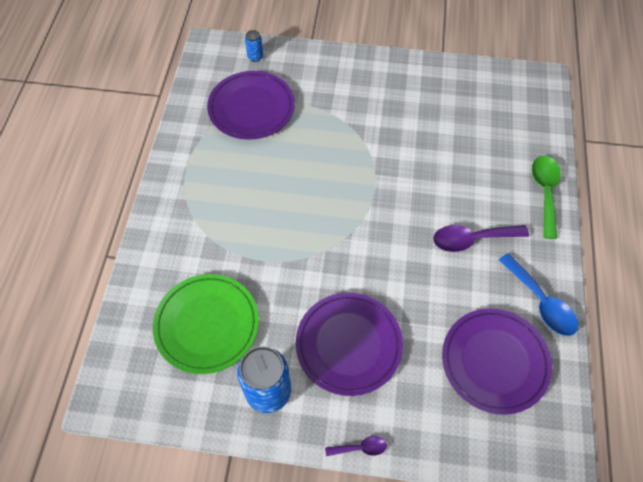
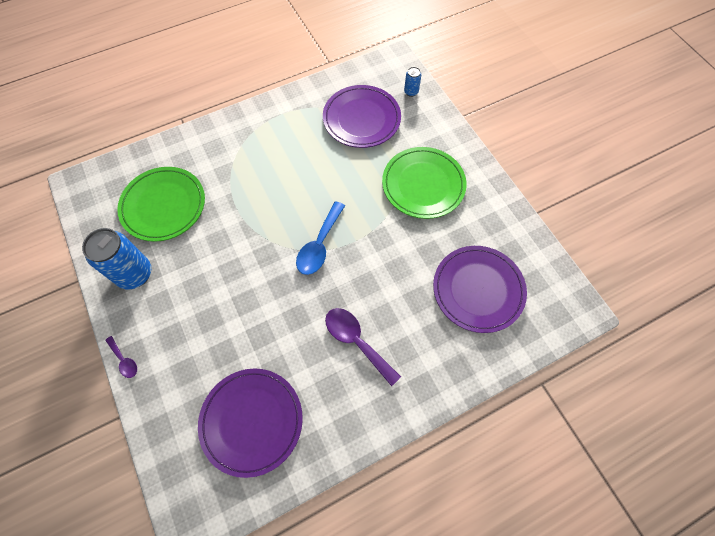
camera: 55 degrees right, 5 degrees up
(348, 345) = (202, 304): purple plate -> purple plate (478, 290)
(358, 106) = (423, 185): none -> green plate
(541, 302) = (333, 431): blue spoon -> blue spoon (319, 245)
(545, 192) = (451, 376): green spoon -> none

